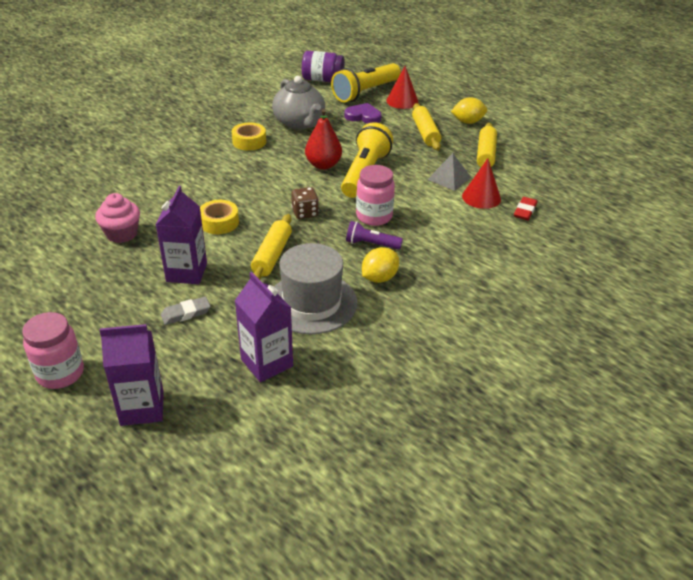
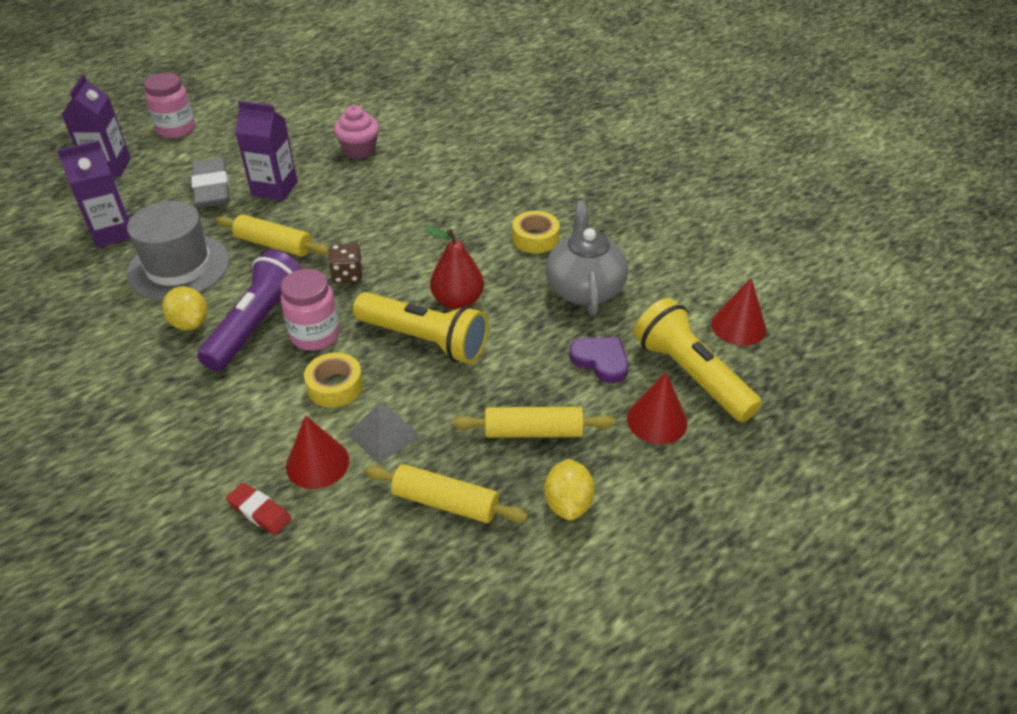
camera: 100 degrees right, 5 degrees up
(186, 313) = (212, 188): grey eraser -> grey eraser, size x1.81
(219, 222) = (354, 210): yellow tape -> yellow tape (335, 386)
(300, 123) = (584, 288): grey teapot -> grey teapot turned 105 degrees clockwise
(322, 80) = (738, 326): purple jar -> red cone
(363, 116) = (601, 360): purple heart -> purple heart turned 75 degrees counterclockwise
(371, 244) = (257, 325): purple flashlight -> purple flashlight, size x1.89

